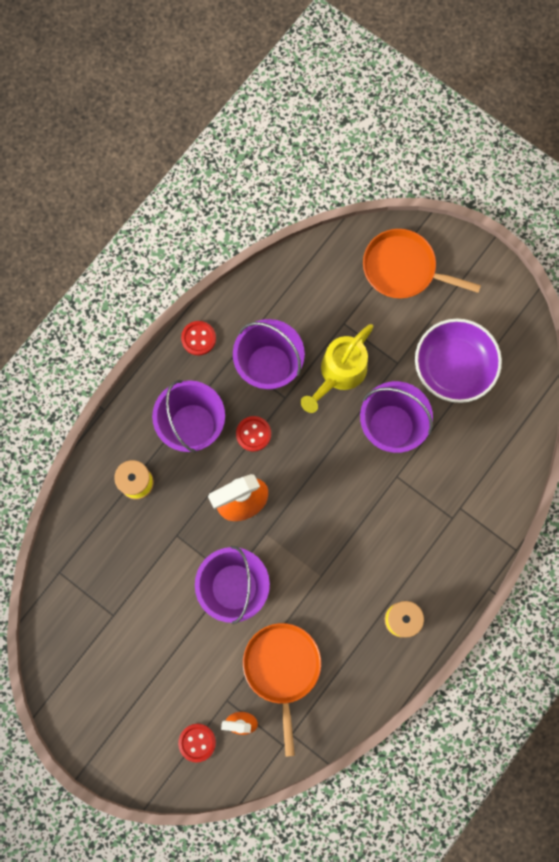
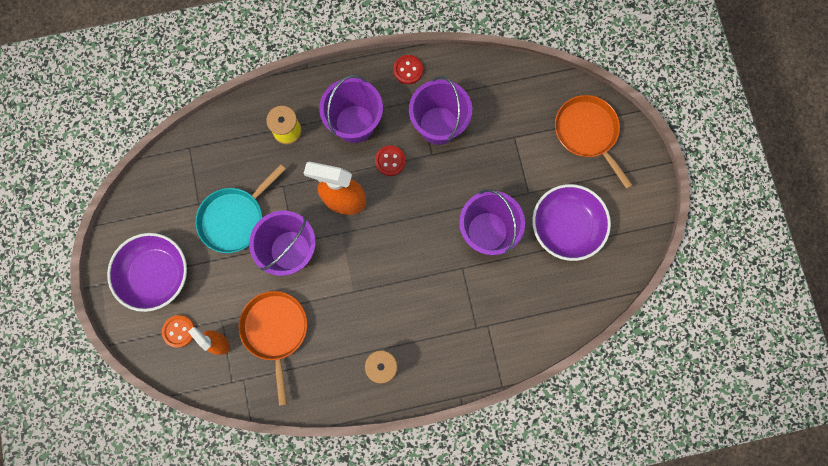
camera: 40 degrees right, 0 degrees up
(131, 711) = (155, 274): none -> purple bowl
(159, 601) = (235, 219): none -> turquoise pan
(197, 742) = (179, 331): red button -> orange button
(282, 668) = (275, 330): orange pan -> orange pan turned 45 degrees counterclockwise
(338, 374) = (481, 168): yellow watering can -> none

